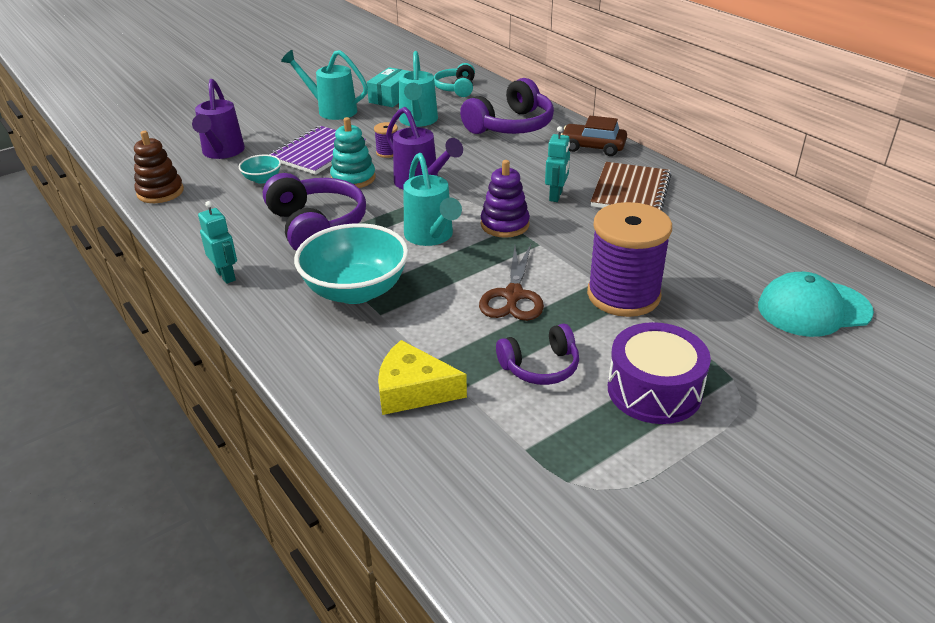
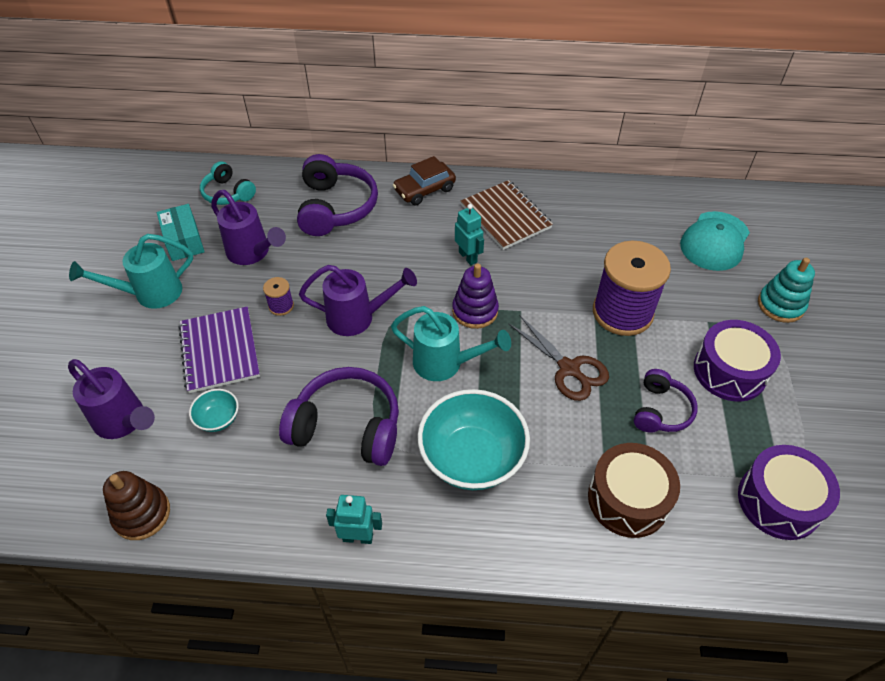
camera: 50 degrees left, 15 degrees up
(353, 178) = (297, 355): turquoise stacking toy -> turquoise stacking toy (780, 305)
(413, 390) = (628, 499): yellow cheese -> brown drum
(418, 121) = (252, 253): turquoise watering can -> purple watering can
(532, 494) = (779, 501): none -> purple drum

